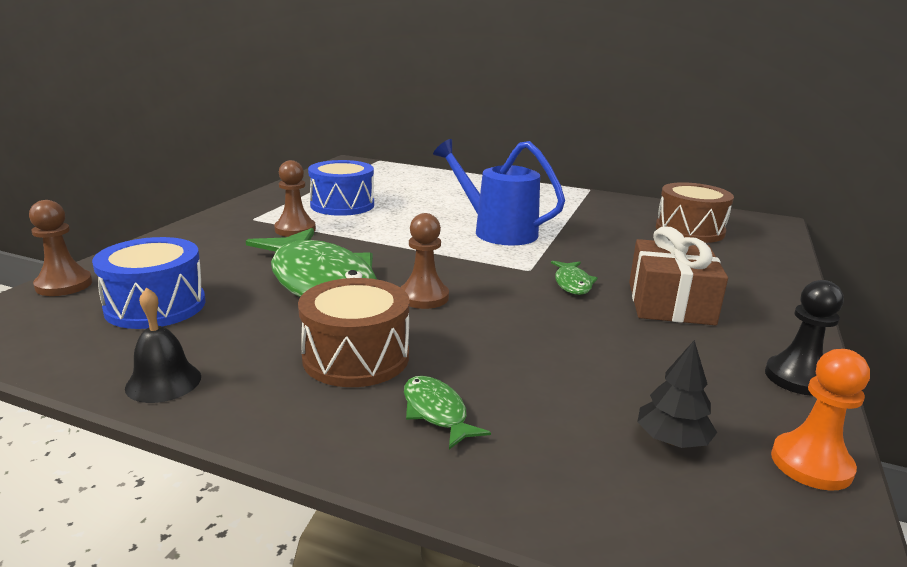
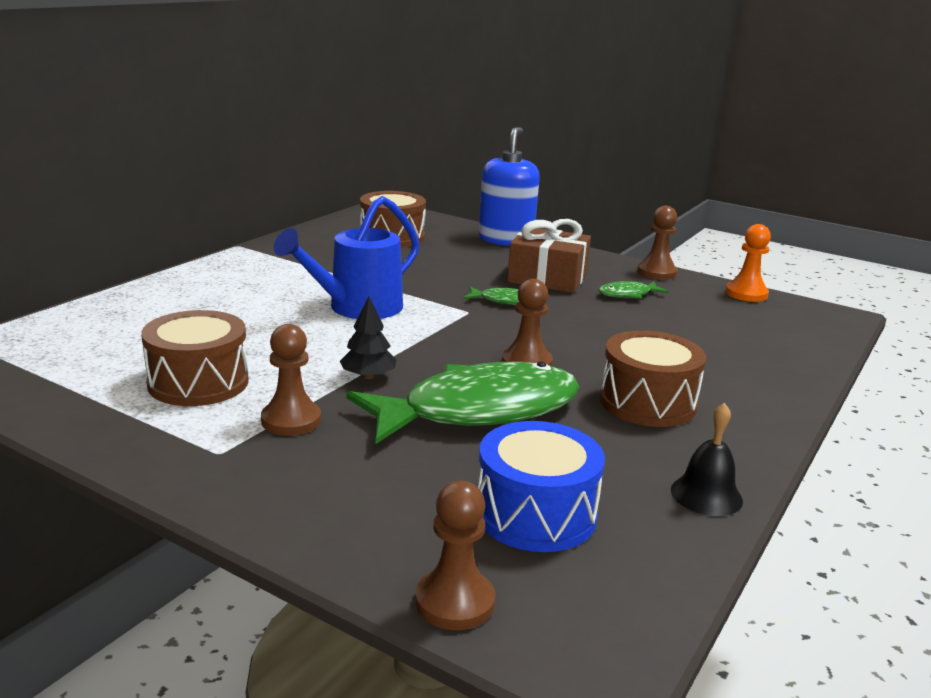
camera: 80 degrees left, 0 degrees up
(342, 205) = (198, 382): blue drum -> brown drum
(436, 412) = (723, 380): green fish -> green fish (627, 294)
(672, 440) = (734, 319): black tree -> black tree (368, 376)
(771, 278) = (506, 239): none -> blue soap dispenser
(797, 378) = (656, 272): black pawn -> brown pawn

